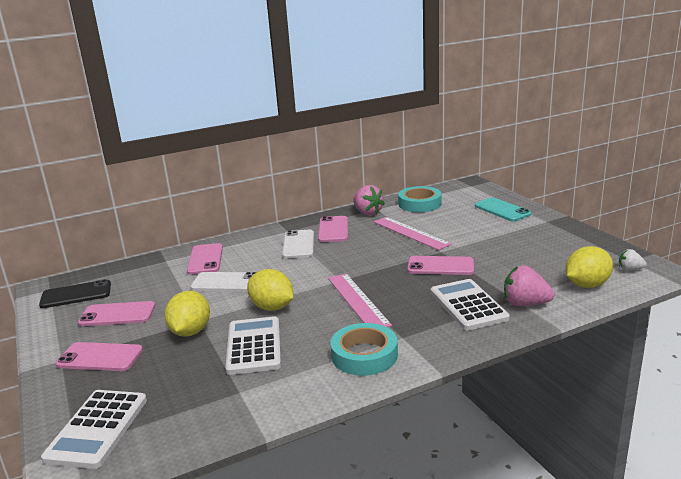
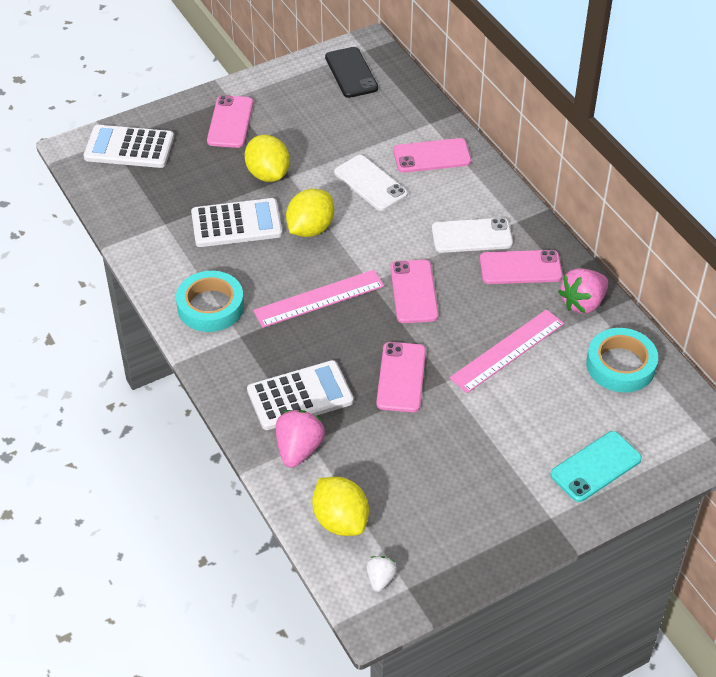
camera: 85 degrees right, 25 degrees up
(117, 314) = (306, 114): pink phone -> pink phone (413, 292)
(190, 332) = (268, 174): yellow lemon -> yellow lemon turned 60 degrees clockwise
(226, 282) = (370, 183): white phone -> white phone turned 45 degrees counterclockwise

